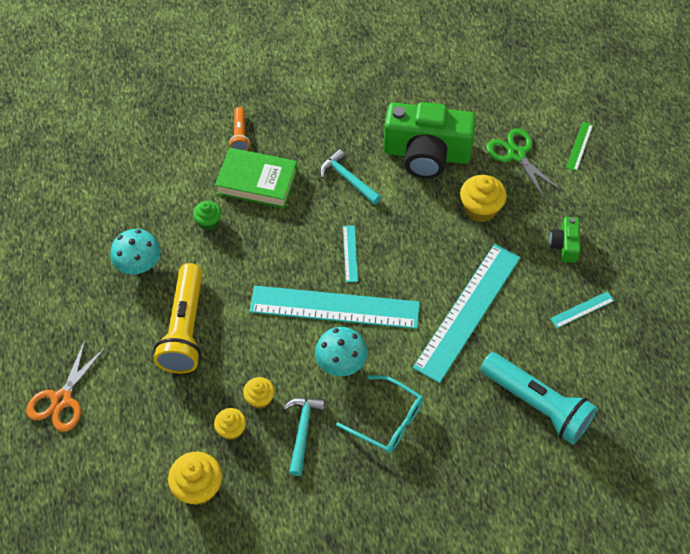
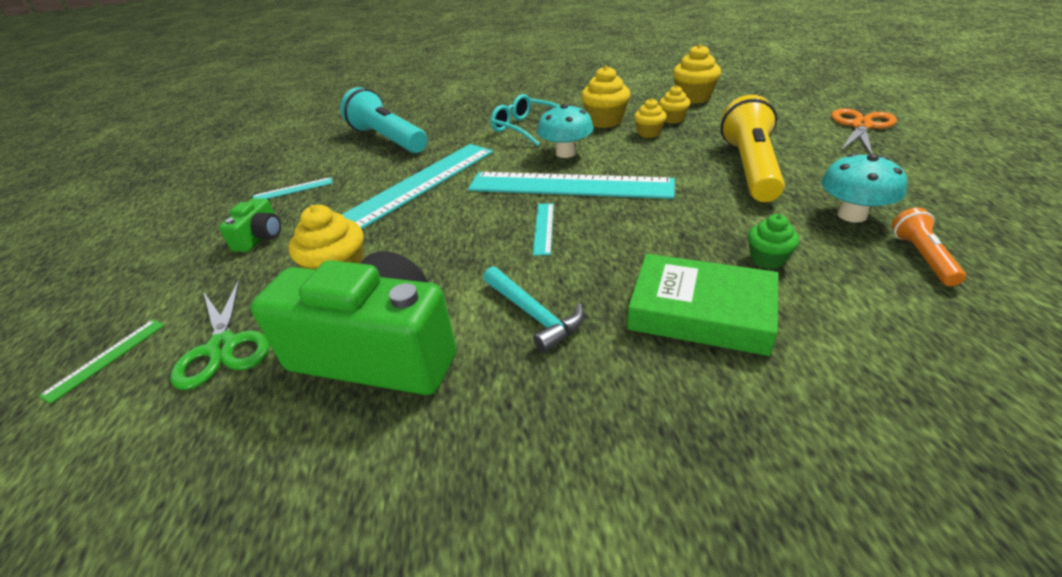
camera: 170 degrees left, 20 degrees down
(240, 135) = (765, 401): orange flashlight -> orange flashlight (922, 257)
(302, 431) = (605, 121): turquoise hammer -> yellow cupcake

